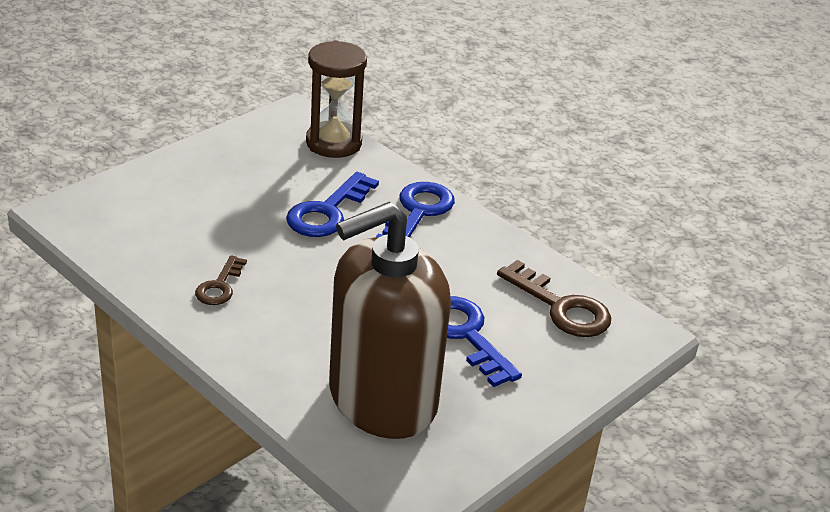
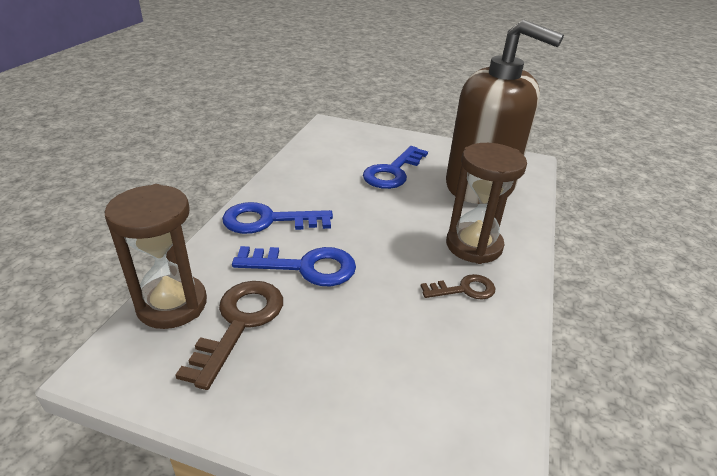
camera: 115 degrees left, 0 degrees up
(272, 326) = (474, 245): none -> brown hourglass
(560, 307) = (332, 148): brown key -> brown key (239, 323)

